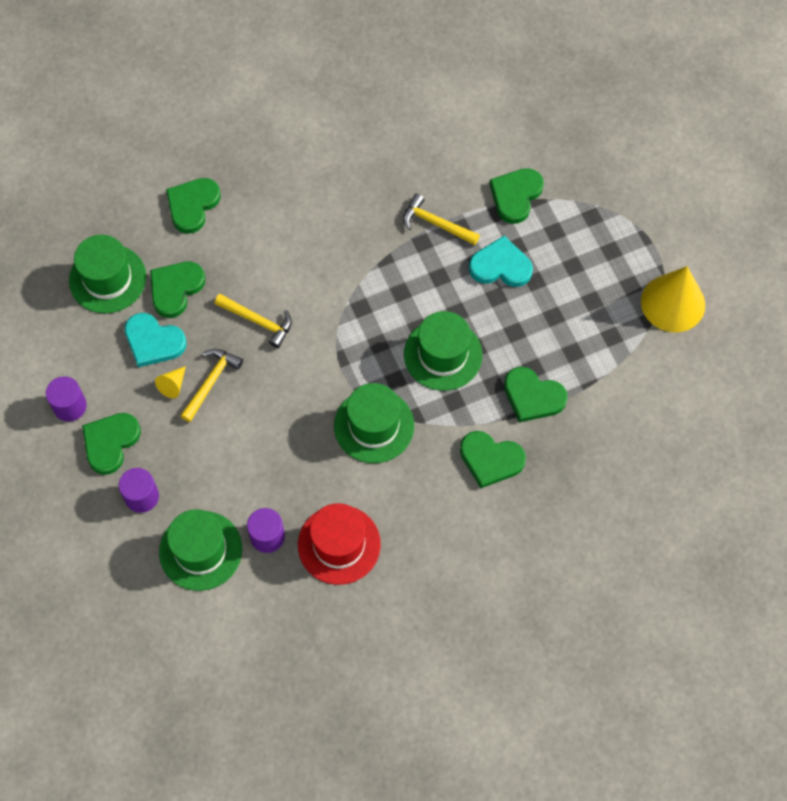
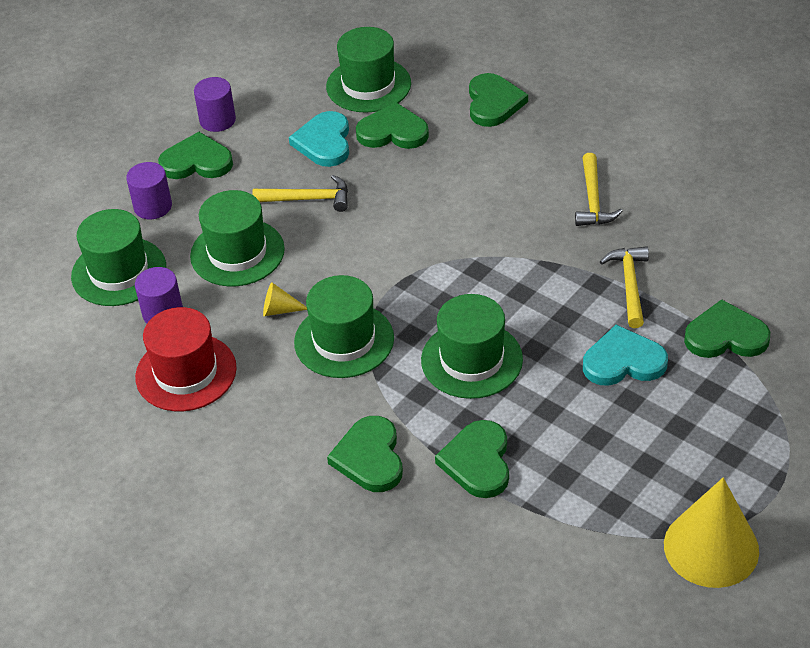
camera: 65 degrees right, 20 degrees down
(173, 385) = (286, 175): yellow cone -> yellow cone (279, 310)
(192, 205) = (493, 103): green heart -> green heart turned 90 degrees clockwise
(236, 457) = (237, 253): none -> green hat
(258, 321) = (401, 202): yellow hammer -> yellow hammer (593, 200)
(500, 266) = (623, 361): turquoise heart -> turquoise heart turned 75 degrees counterclockwise

